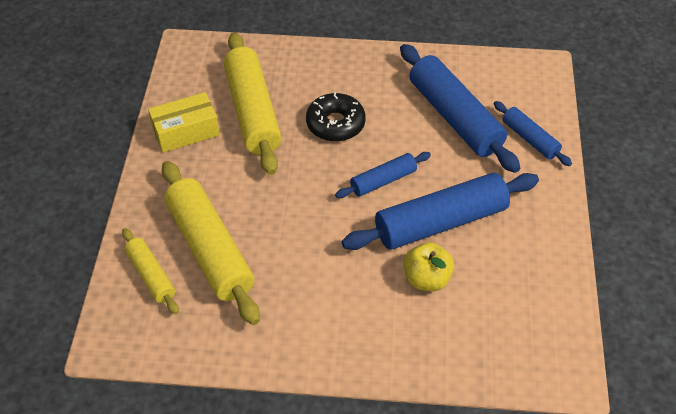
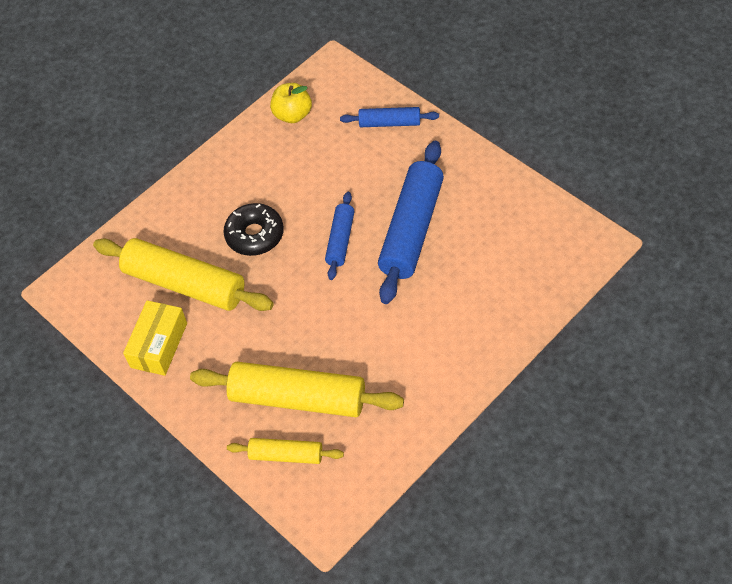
camera: 45 degrees left, 5 degrees up
(426, 279) = (452, 272): yellow apple -> yellow apple (293, 115)
(454, 117) = (325, 154): blue rolling pin -> none

